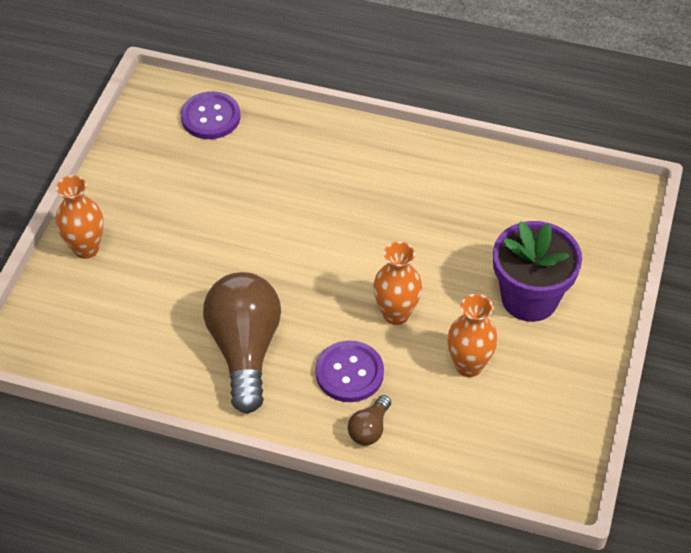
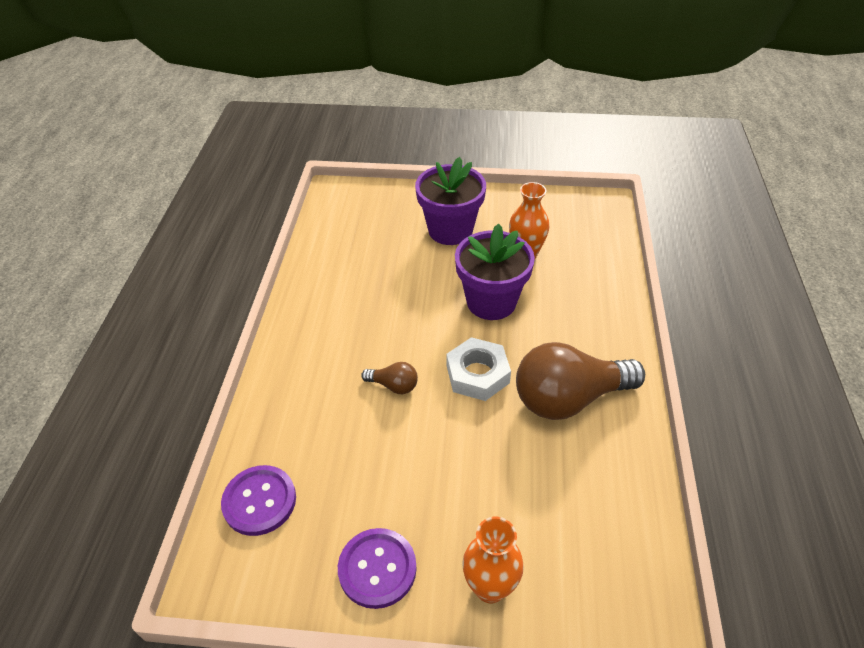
camera: 100 degrees left, 5 degrees down
(297, 281) = (477, 374): none -> white nut
(349, 373) = (562, 321): purple button -> purple button (377, 569)
(369, 429) = (609, 301): brown light bulb -> brown light bulb (394, 385)
(396, 314) = (491, 302): orange vase -> purple flower pot

